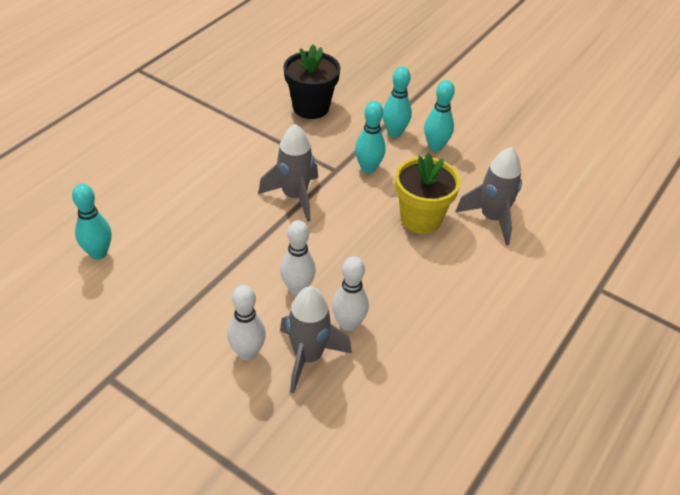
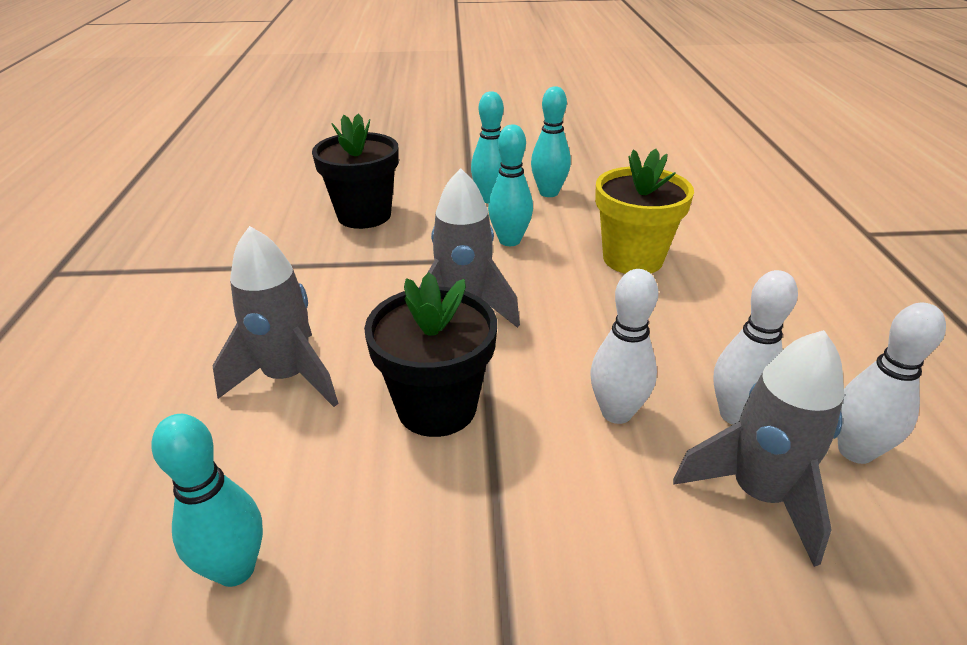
camera: 35 degrees left, 10 degrees down
(227, 238) = (437, 407): none -> black flower pot
(247, 353) = (680, 553): white bowling pin -> white bowling pin (855, 451)
(492, 218) = (694, 225): grey rocket -> grey rocket (288, 377)

